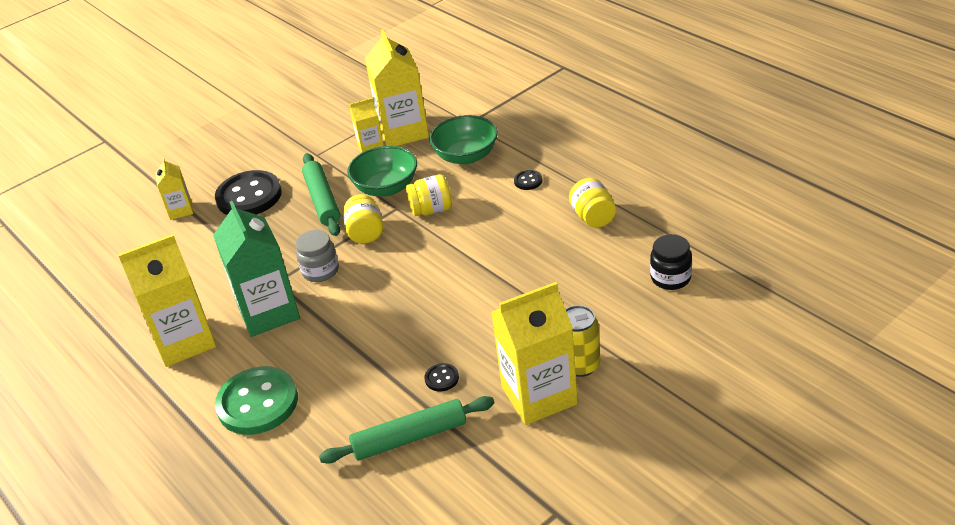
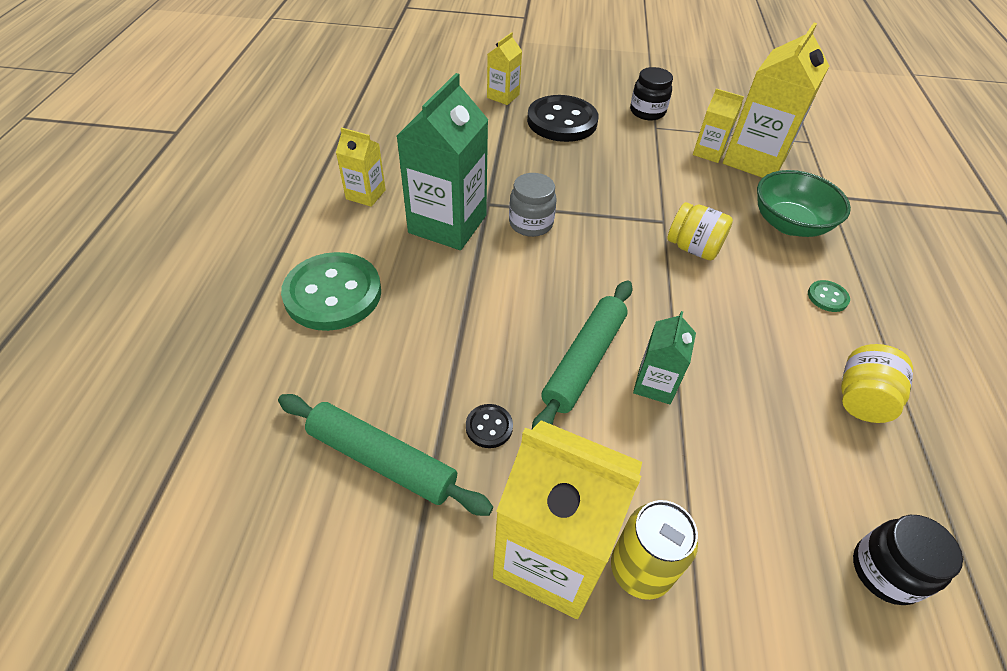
camera: 40 degrees right, 10 degrees up
(184, 341) = (365, 194): yellow carton -> yellow carton, size x0.52
(298, 148) = (647, 112): none -> black jar
(322, 200) = (611, 166): green rolling pin -> green rolling pin (584, 361)
(365, 233) = (609, 221): yellow jar -> none
(386, 188) = (678, 196): green bowl -> none
(496, 291) = (655, 384): none -> green carton
(528, 181) = (827, 297): black button -> green button

